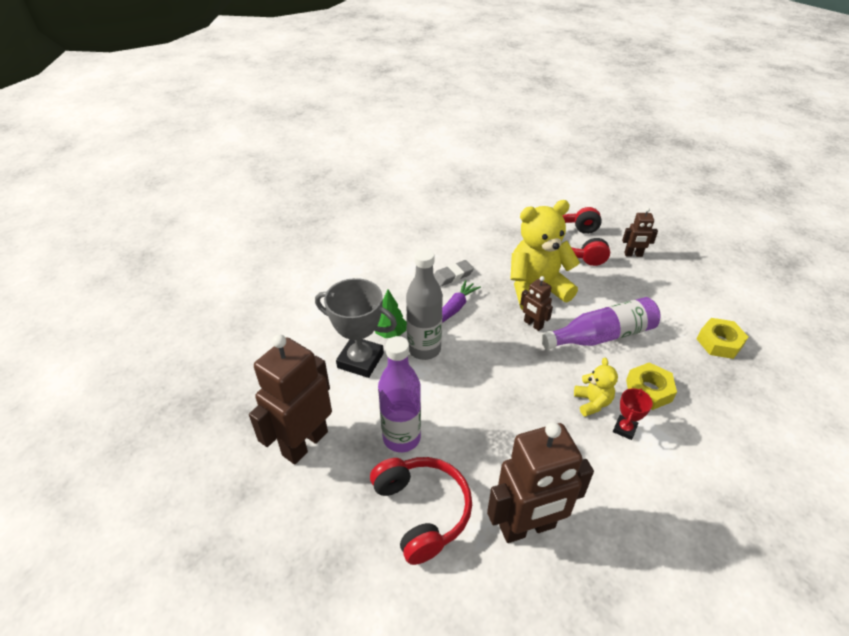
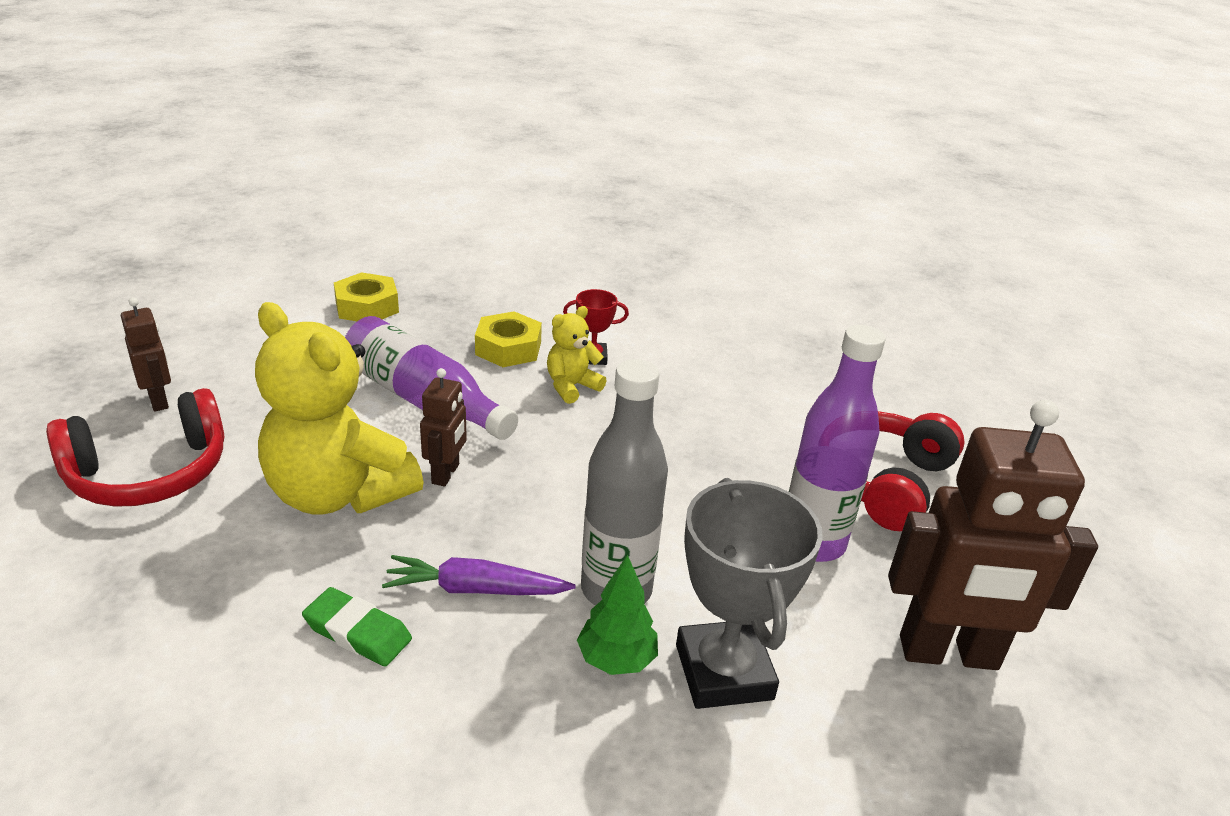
camera: 125 degrees left, 10 degrees down
(452, 275) = (357, 632): grey eraser -> green eraser
(527, 527) = (802, 399): brown robot -> none

